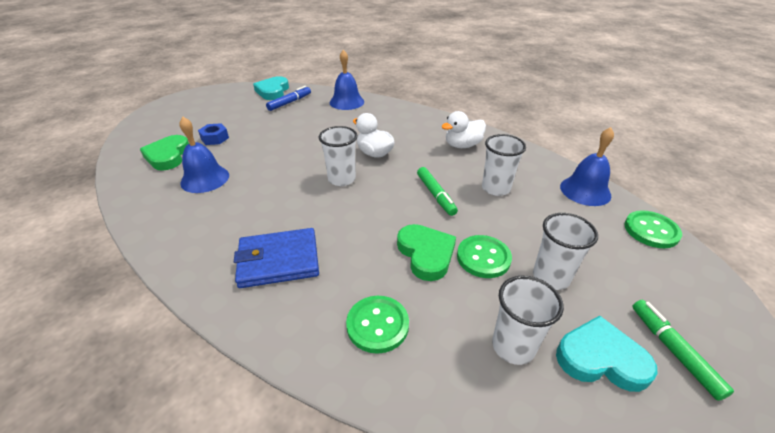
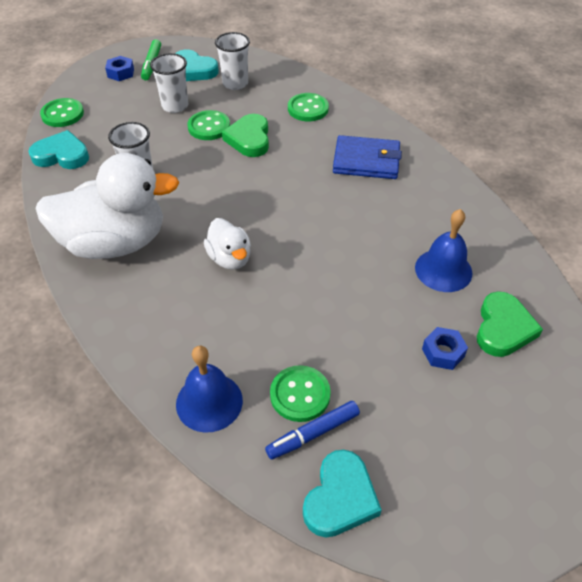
camera: 160 degrees left, 10 degrees up
(300, 111) = (300, 394): none -> green button
(341, 179) = (286, 228): white cup -> none
(435, 195) = (202, 185): green marker -> none
(462, 145) = (115, 243): white duck -> white duck, size x2.02
(585, 191) = (61, 155): blue bell -> turquoise heart
(686, 315) = (121, 73): none -> blue nut

